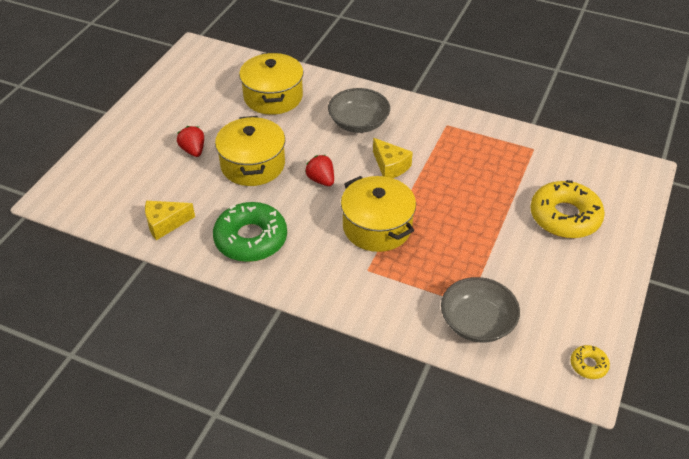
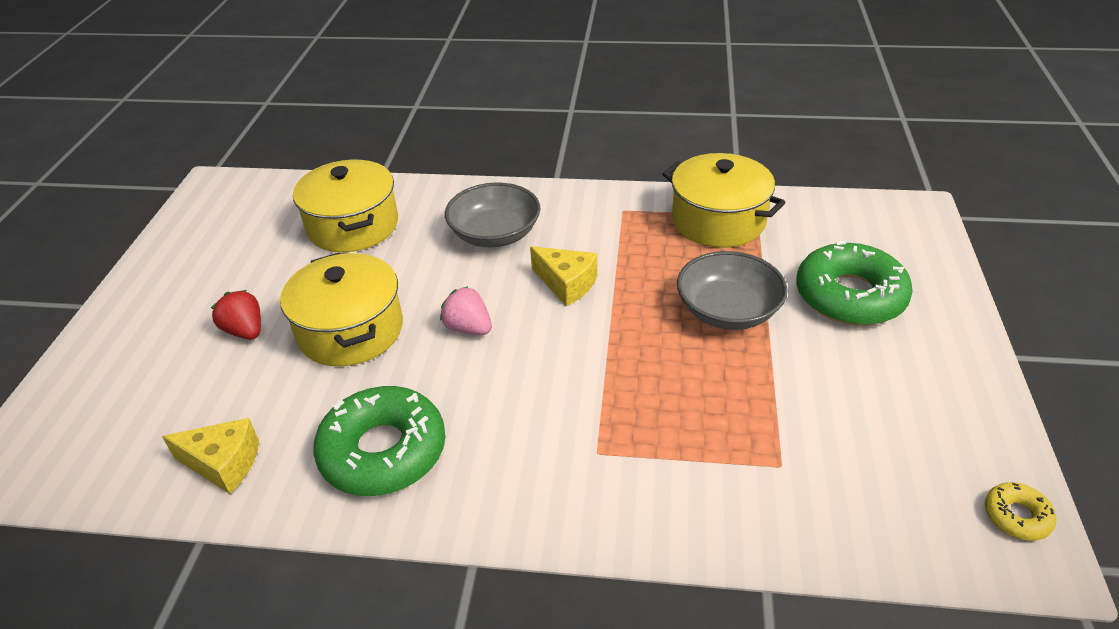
camera: 15 degrees left, 5 degrees down
(165, 224) = (223, 464): yellow cheese -> yellow cheese turned 135 degrees counterclockwise
(321, 180) = (468, 328): red strawberry -> pink strawberry
(377, 227) = (584, 379): yellow pot -> yellow pot (718, 221)
(477, 322) = (810, 493): grey bowl -> grey bowl (728, 311)
(565, 217) = (850, 296): yellow donut -> green donut

